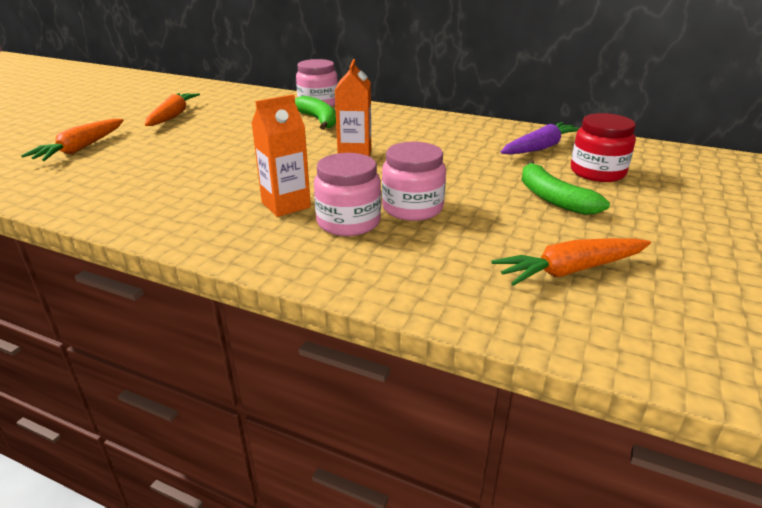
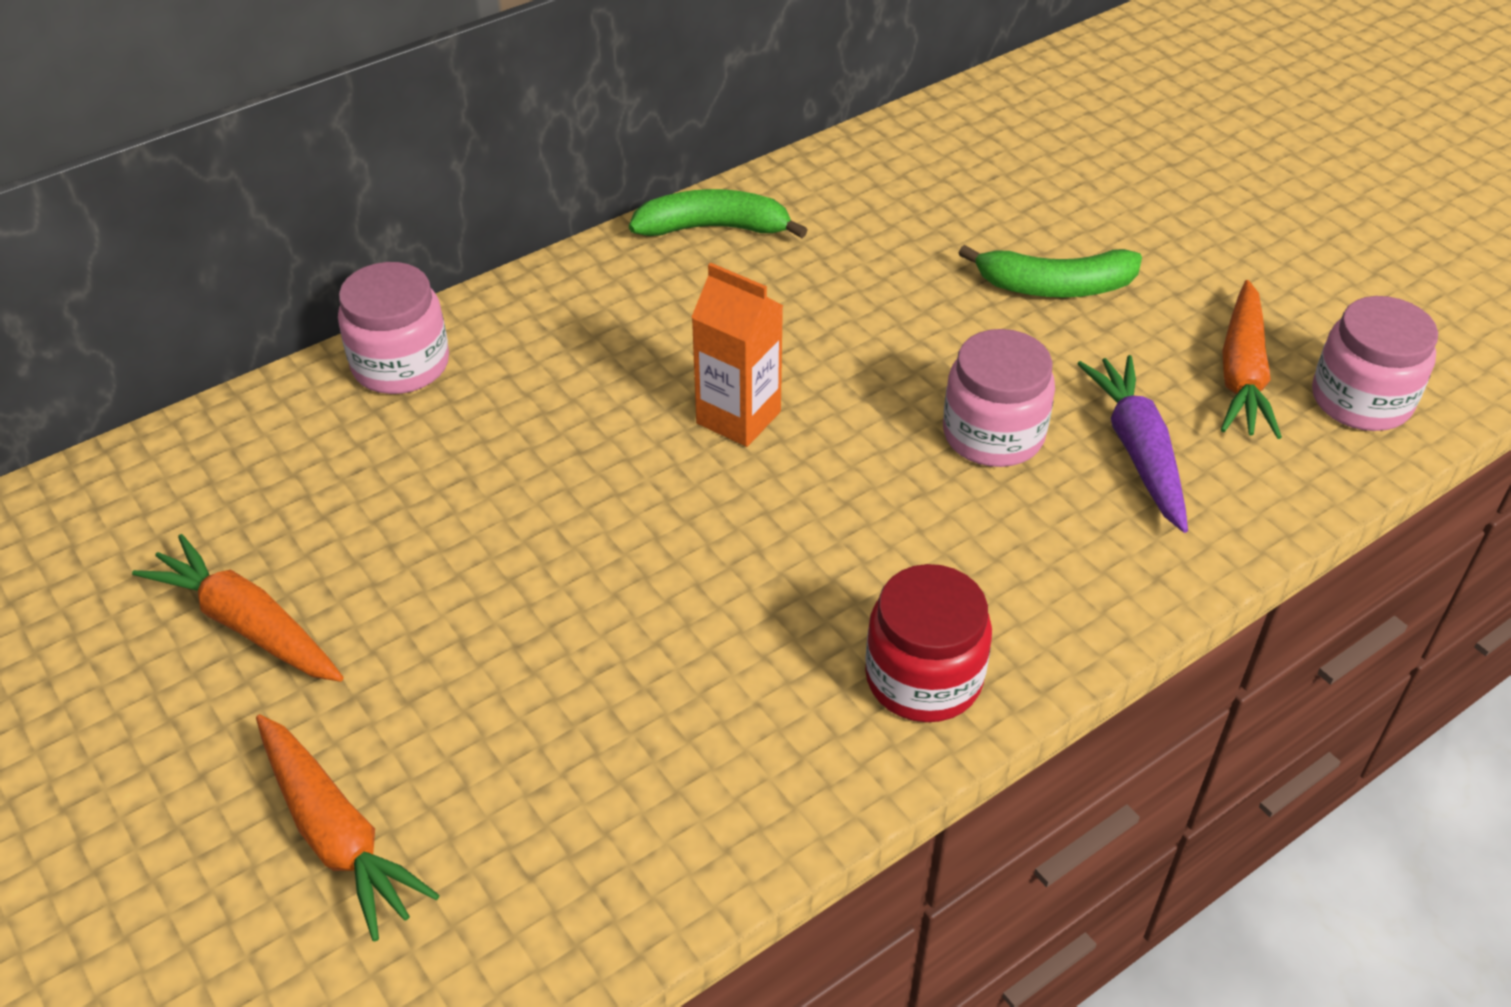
camera: 60 degrees left, 15 degrees up
(286, 205) = (887, 572): orange carton -> none
(318, 120) = (509, 399): green banana -> green banana (713, 228)
(348, 222) = (995, 520): pink jar -> pink jar (1361, 400)
(540, 148) = (877, 205): purple carrot -> purple carrot (1138, 451)
(597, 172) = (1004, 202): red jar -> red jar (923, 678)

